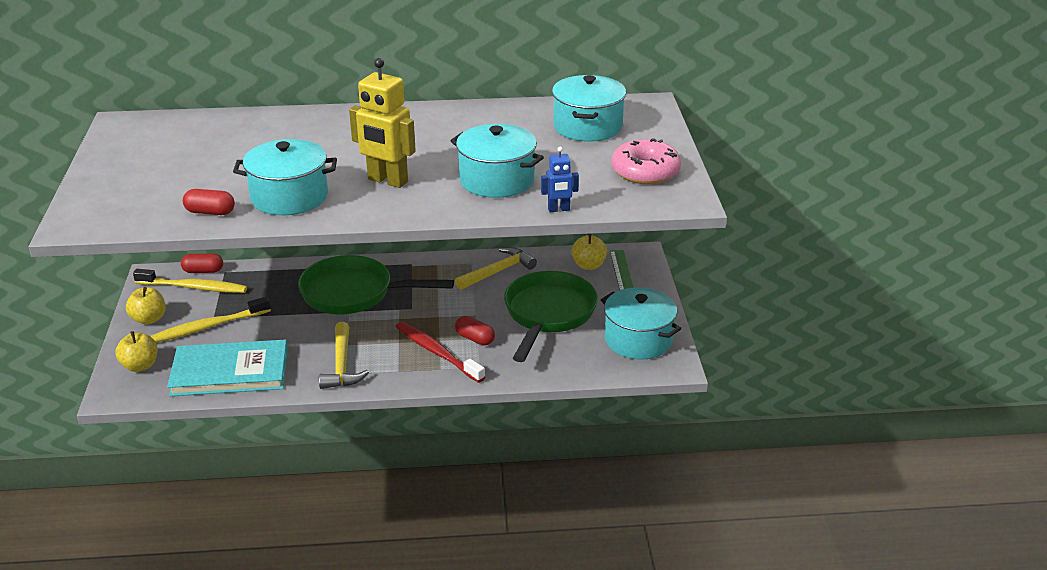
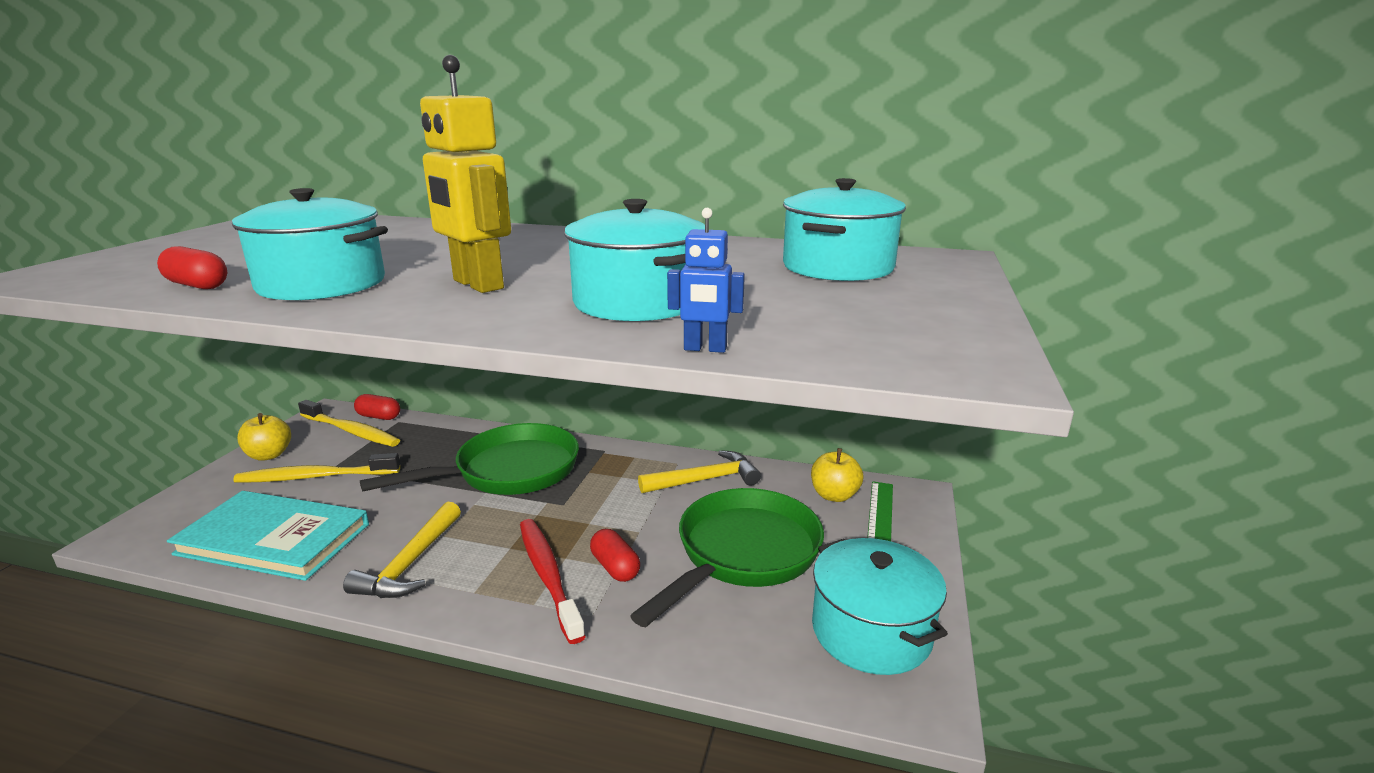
camera: 20 degrees right, 10 degrees down
(140, 366) = (193, 507): yellow apple -> none
(353, 293) = (509, 471): green pan -> green pan turned 120 degrees clockwise
(645, 171) = (908, 321): pink donut -> none

